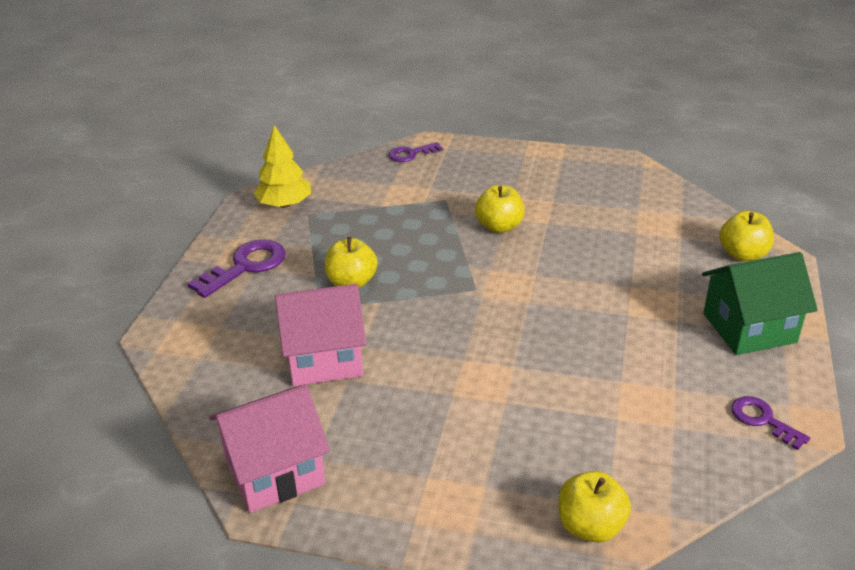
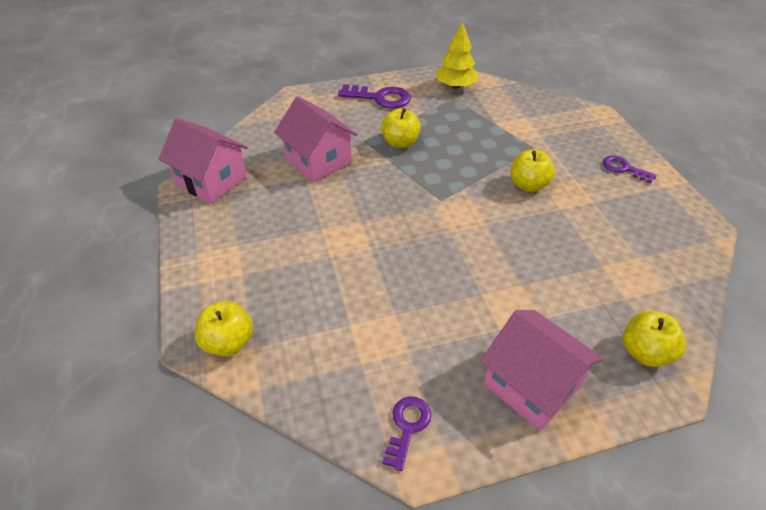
camera: 60 degrees right, 10 degrees up
(411, 154) = (572, 112): purple key -> purple key (624, 169)
(749, 328) = (531, 385): green house -> pink house

